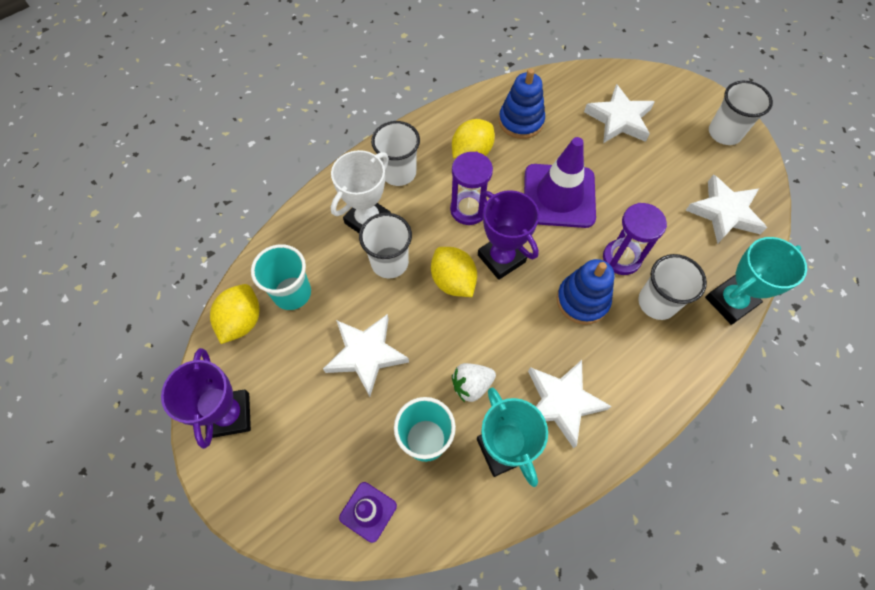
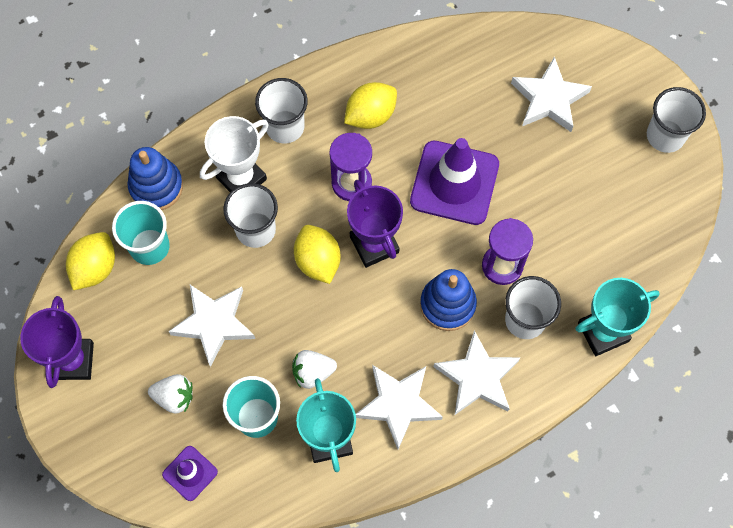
camera: 10 degrees right, 5 degrees up
(339, 434) = (174, 397): none -> white strawberry
(521, 121) = (435, 84): blue stacking toy -> blue stacking toy (156, 186)
(724, 212) = (631, 232): white star -> white star (477, 377)

